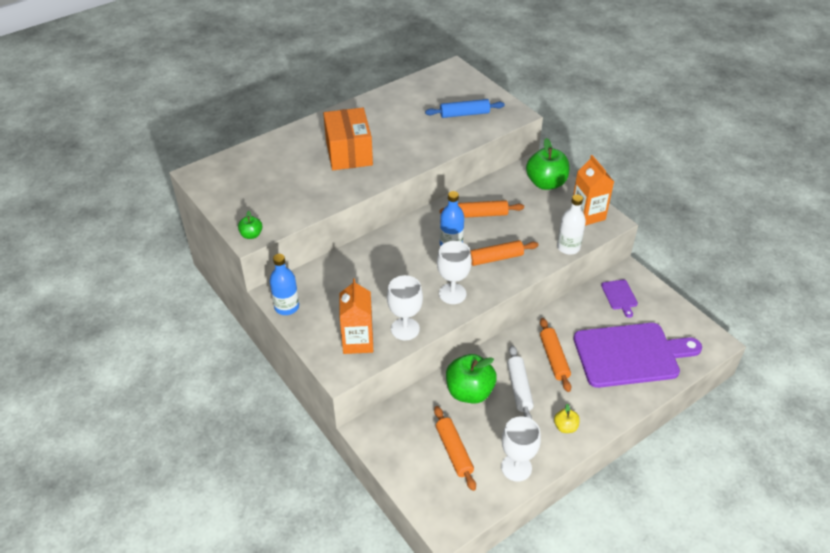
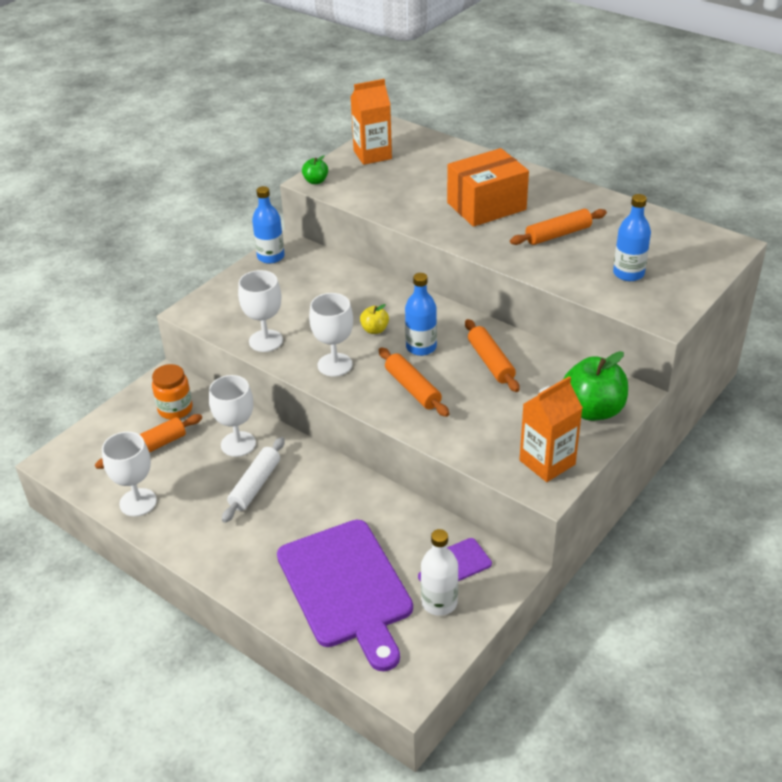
camera: 75 degrees right, 5 degrees down
(358, 341) = (237, 313): orange carton -> orange carton (372, 155)
(410, 428) = (175, 409): none -> orange jar
(464, 114) = (628, 273): blue rolling pin -> blue bottle
(469, 392) = (238, 444): green apple -> white goblet
(519, 388) = (255, 485): white rolling pin -> white rolling pin turned 45 degrees counterclockwise
(554, 358) = (313, 510): orange rolling pin -> orange rolling pin (558, 235)
(565, 427) = (205, 537): yellow apple -> yellow apple (374, 330)
(568, 247) = (466, 452): white bottle -> white bottle (439, 602)

